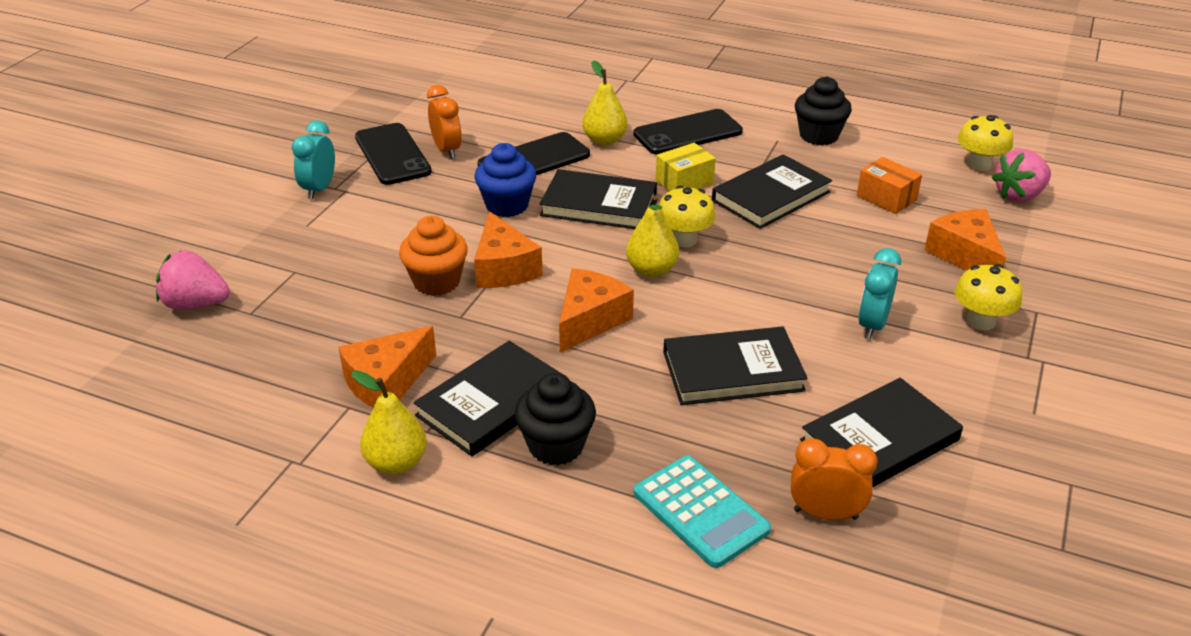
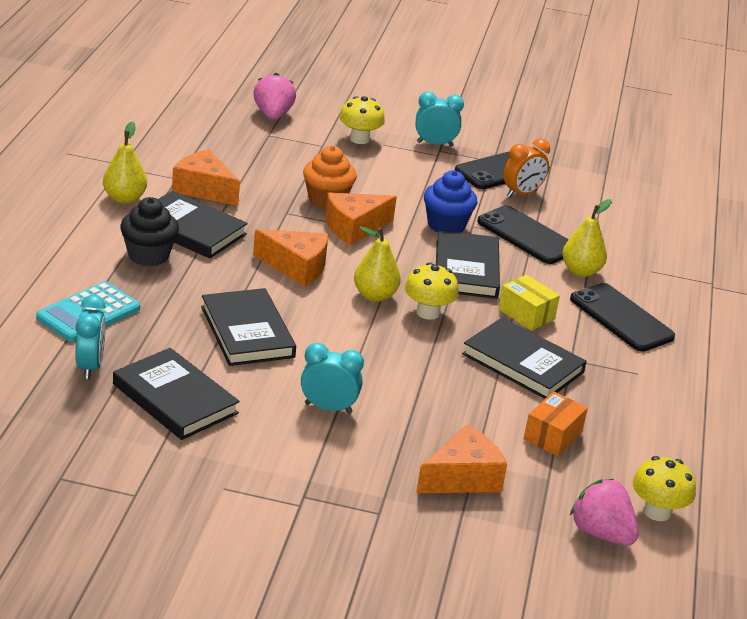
camera: 75 degrees right, 5 degrees down
(819, 136) = (661, 401): black cupcake -> none
(825, 514) = (90, 367): orange clock -> turquoise clock
(981, 321) = (352, 474): yellow mushroom -> yellow mushroom (359, 139)

